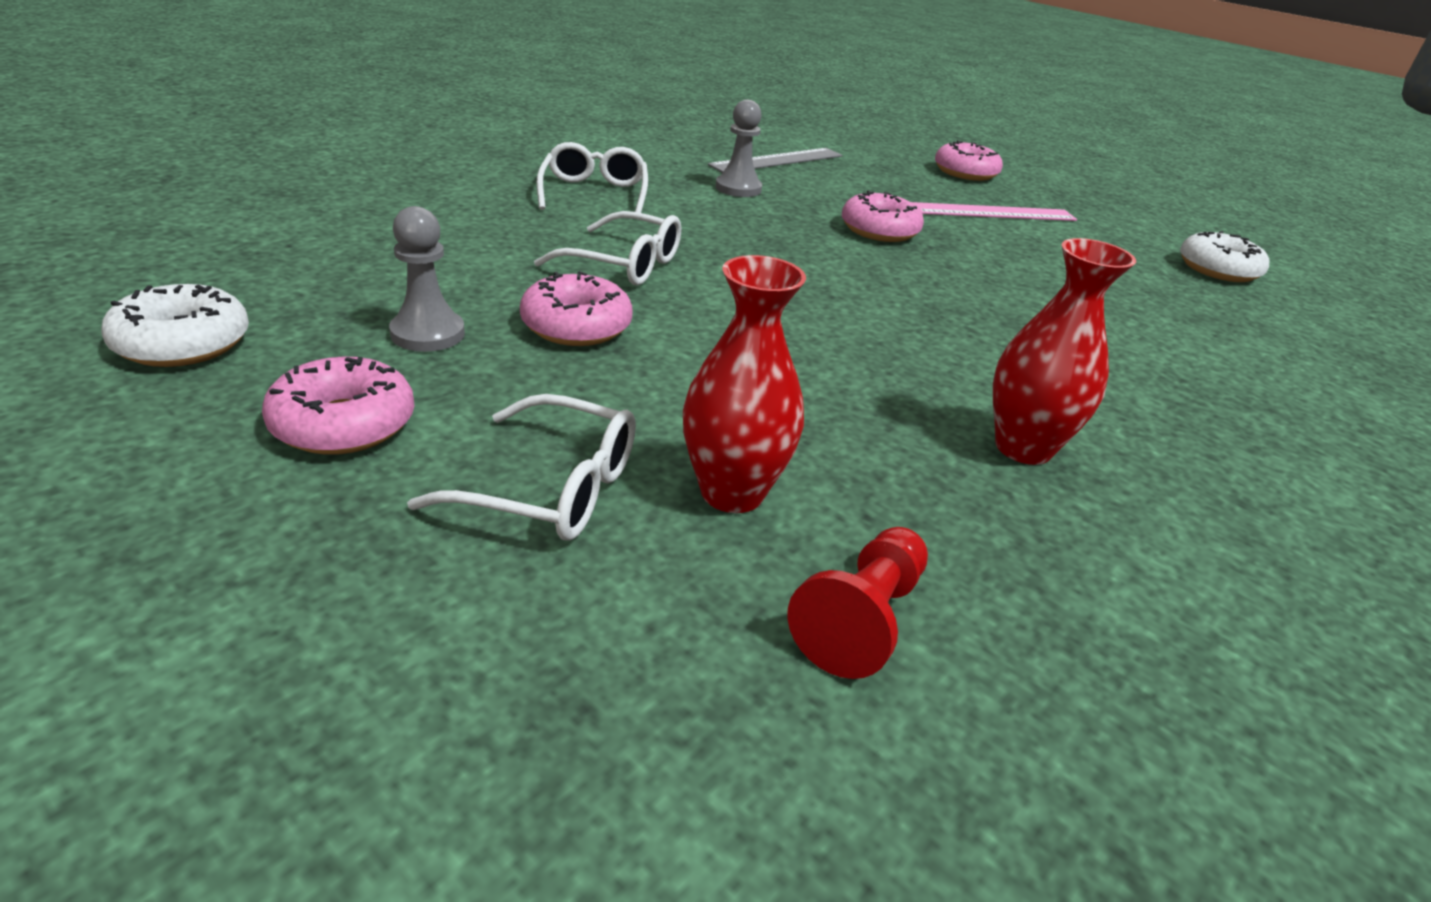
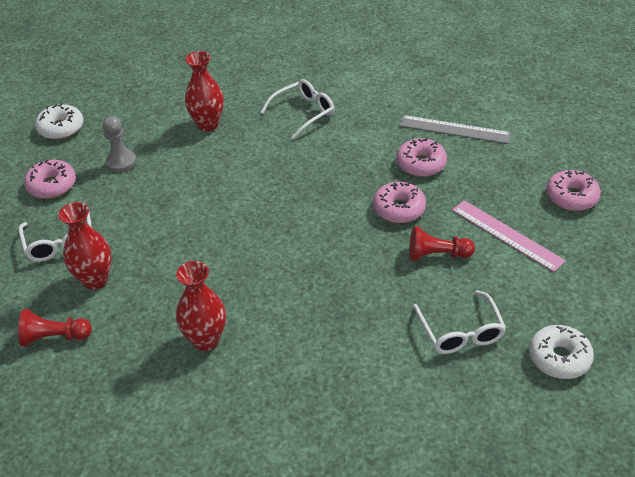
camera: 60 degrees right, 10 degrees up
(485, 243) = (208, 124): none -> red vase
(576, 326) = (167, 186): pink donut -> pink donut (421, 164)
(624, 264) = (237, 164): white glasses -> white glasses (460, 332)
(738, 188) = (383, 141): grey pawn -> none
(990, 248) = (437, 255): none -> red pawn

